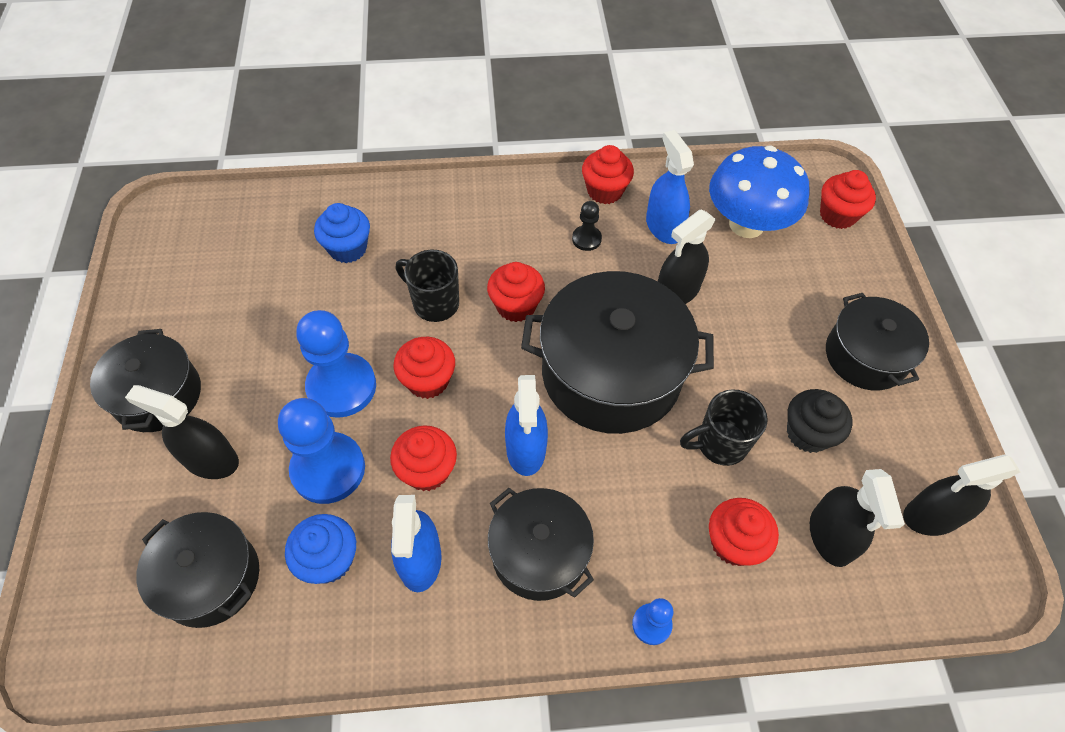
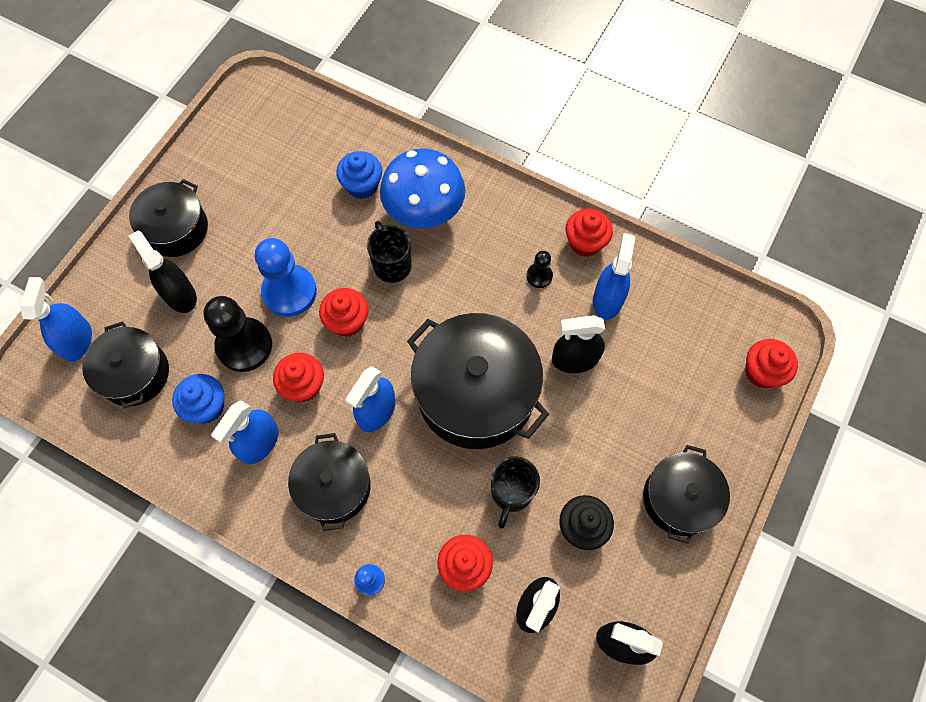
camera: 35 degrees right, 10 degrees up
(105, 585) = (77, 340): none -> blue spray bottle
(328, 469) = (244, 345): blue pawn -> black pawn
(516, 306) = (447, 300): red cupcake -> none
(719, 444) = (511, 493): black mug -> black mug turned 90 degrees counterclockwise
(746, 224) = (677, 336): blue mushroom -> blue mushroom (424, 211)

